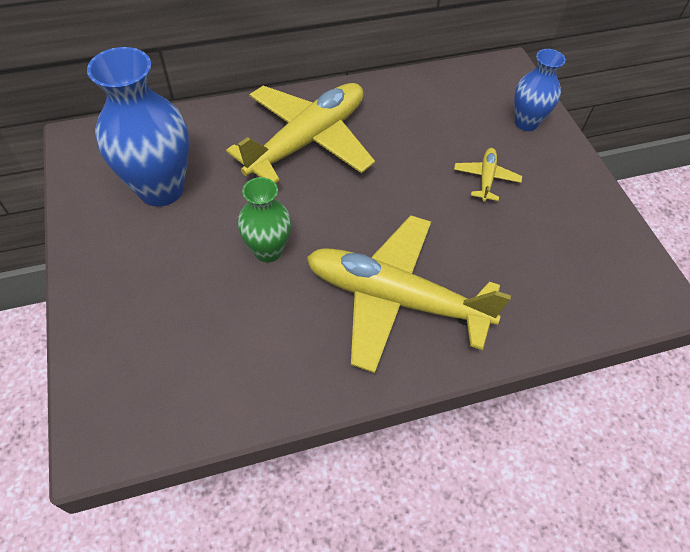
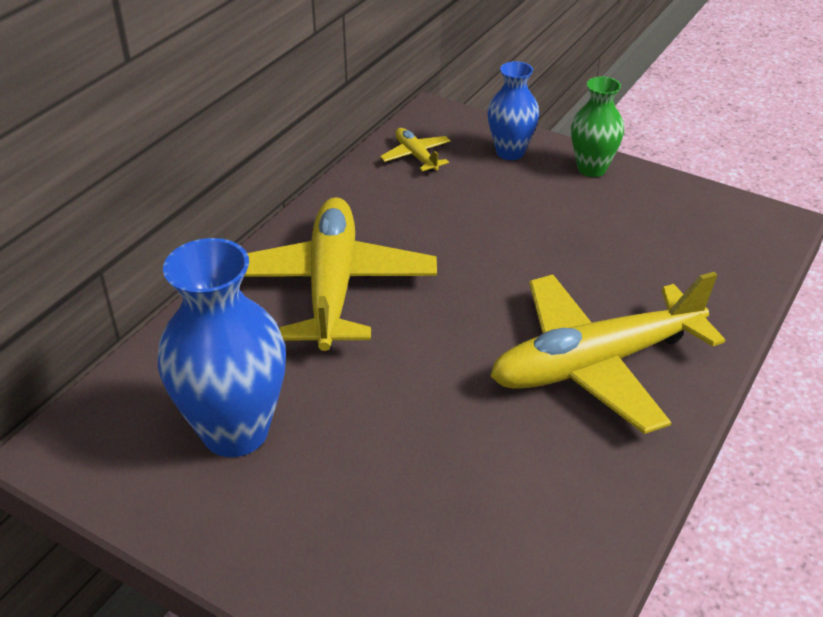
camera: 40 degrees left, 15 degrees down
(268, 251) = (430, 407): green vase -> green vase (591, 168)
(486, 178) = (537, 217): yellow plane -> yellow plane (416, 156)

